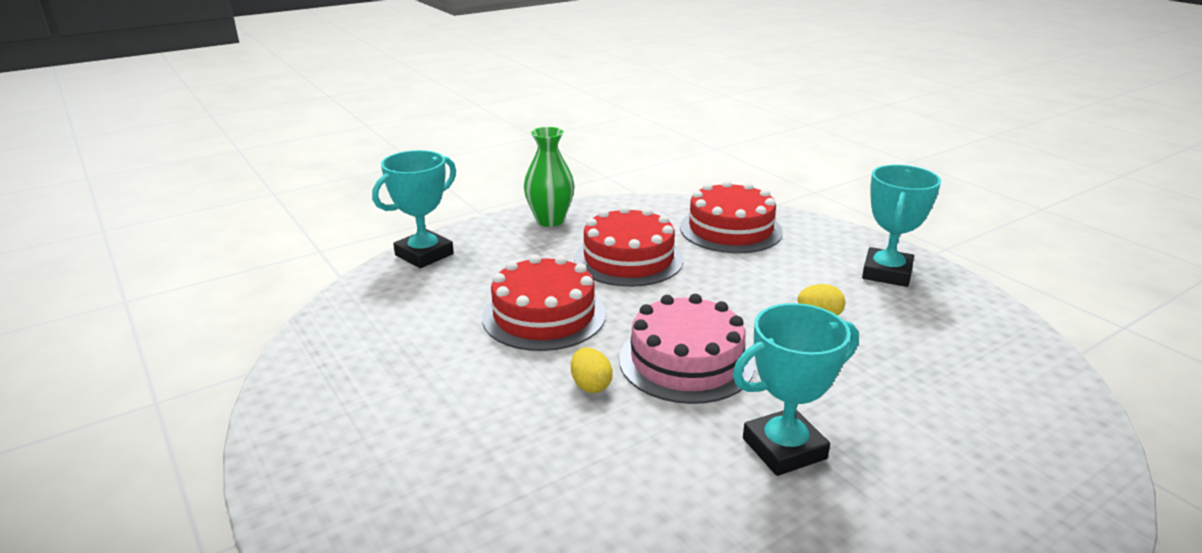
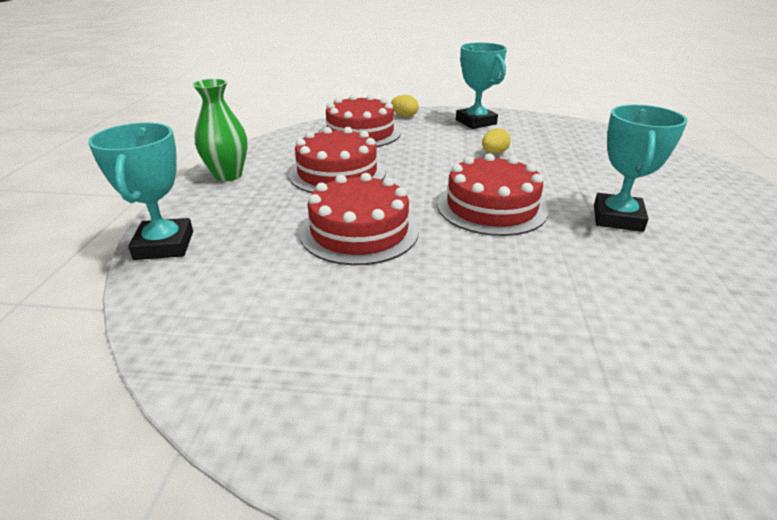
camera: 50 degrees left, 5 degrees up
(590, 385) = (479, 251): yellow egg -> yellow egg (404, 116)
(686, 361) = (491, 207): pink cake -> red cake

